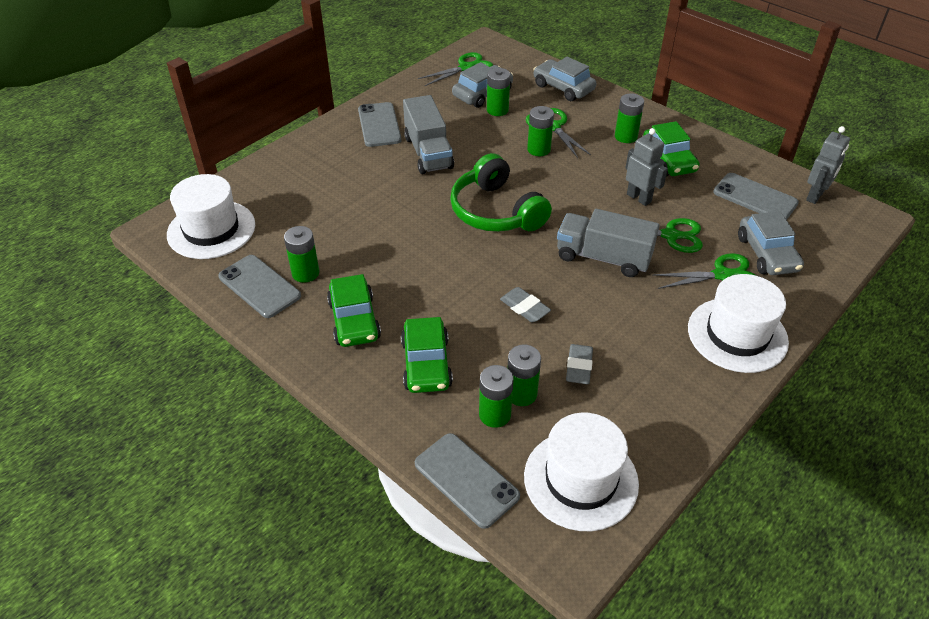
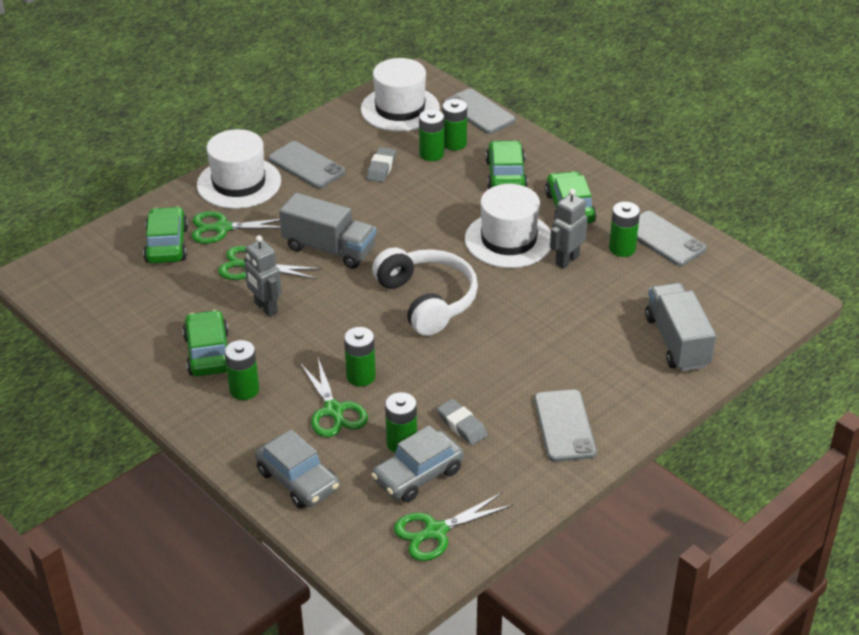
camera: 175 degrees left, 5 degrees down
(211, 229) = (732, 295): white hat -> white hat (508, 240)
(428, 152) = (499, 379): grey truck -> grey truck (677, 342)
(496, 211) = (427, 300): green headphones -> white headphones
(524, 308) = (416, 210): grey eraser -> grey eraser (462, 425)
(755, 197) = (138, 302): grey phone -> grey phone (306, 166)
(767, 254) = (167, 245): grey car -> green car
(815, 196) = (71, 300): grey robot -> grey robot (566, 260)

